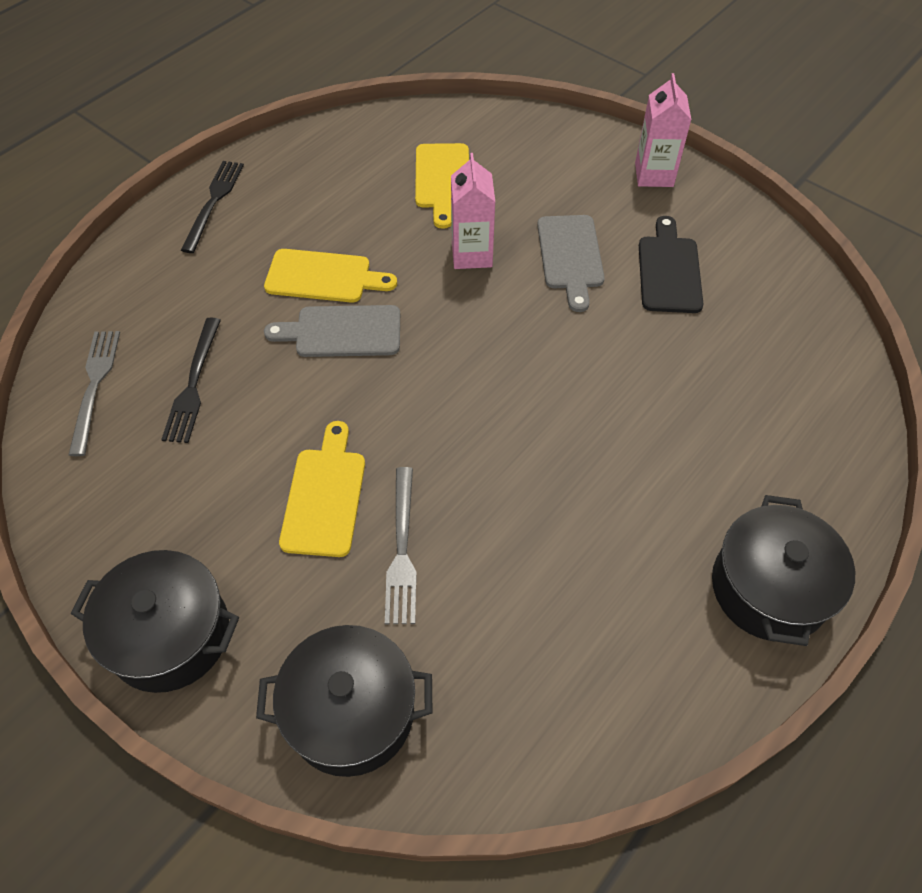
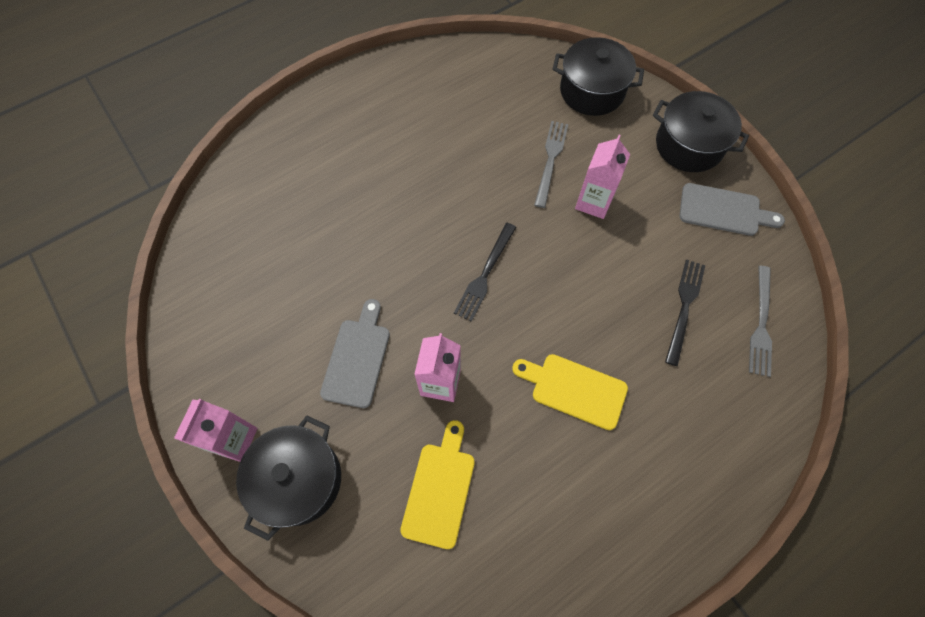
camera: 165 degrees left, 10 degrees up
(213, 203) = (675, 517): black fork -> black fork (485, 274)
(325, 496) = (593, 202): yellow cutting board -> pink carton
(342, 332) = (565, 327): grey cutting board -> grey cutting board (723, 210)
(669, 270) = (284, 322): black cutting board -> none
(769, 588) = (351, 97): black pot -> black pot (298, 480)

